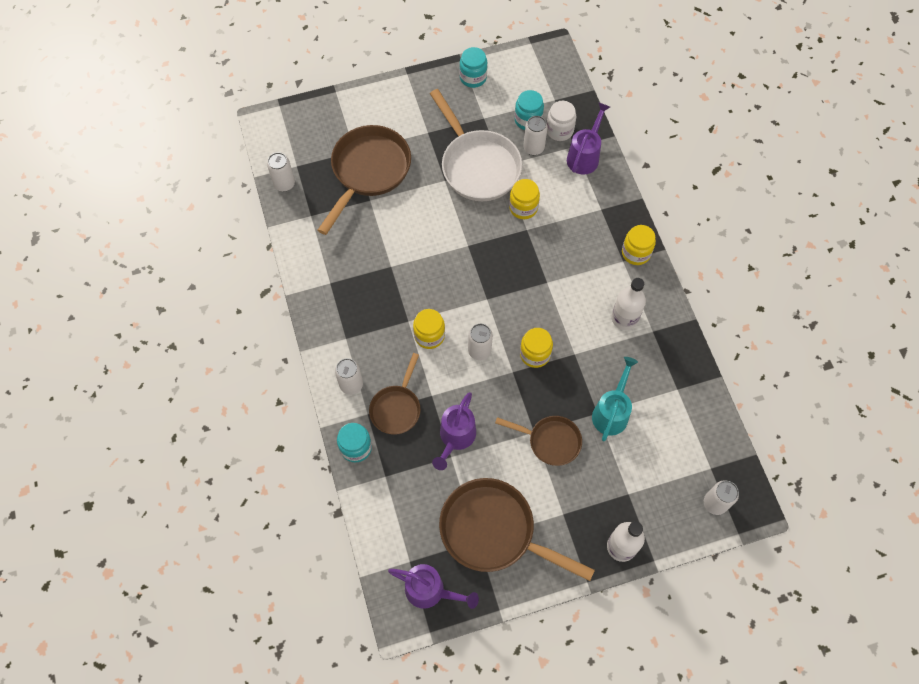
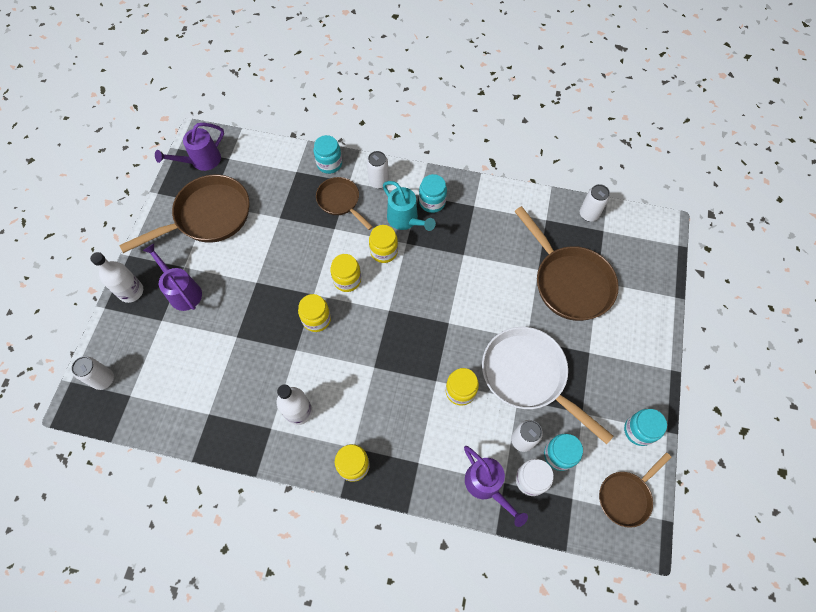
camera: 120 degrees right, 0 degrees up
(347, 322) = (432, 202): none -> turquoise jar
(455, 438) = (290, 227): purple watering can -> purple watering can (182, 291)
(477, 165) = (528, 376): white pan -> white pan turned 45 degrees clockwise
(479, 351) = (347, 280): white can -> yellow jar
(550, 441) = (240, 289): brown pan -> brown pan (626, 496)
(612, 412) = (229, 348): turquoise watering can -> turquoise watering can (405, 220)

